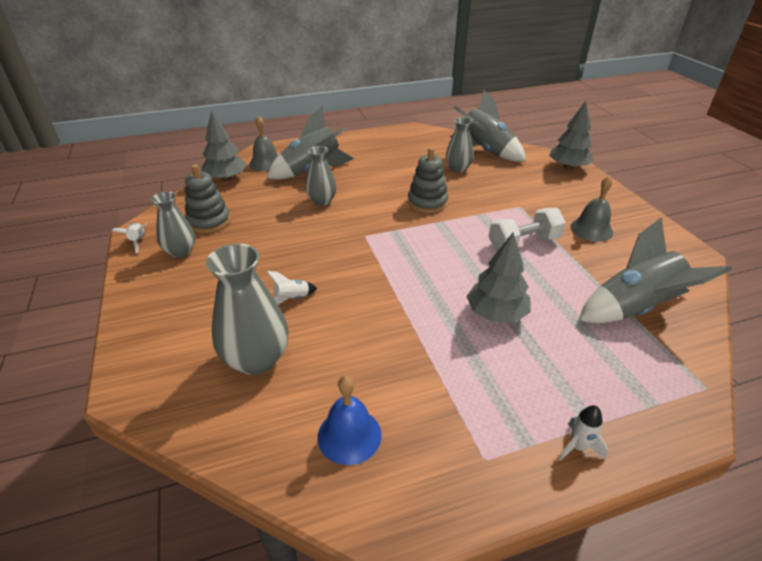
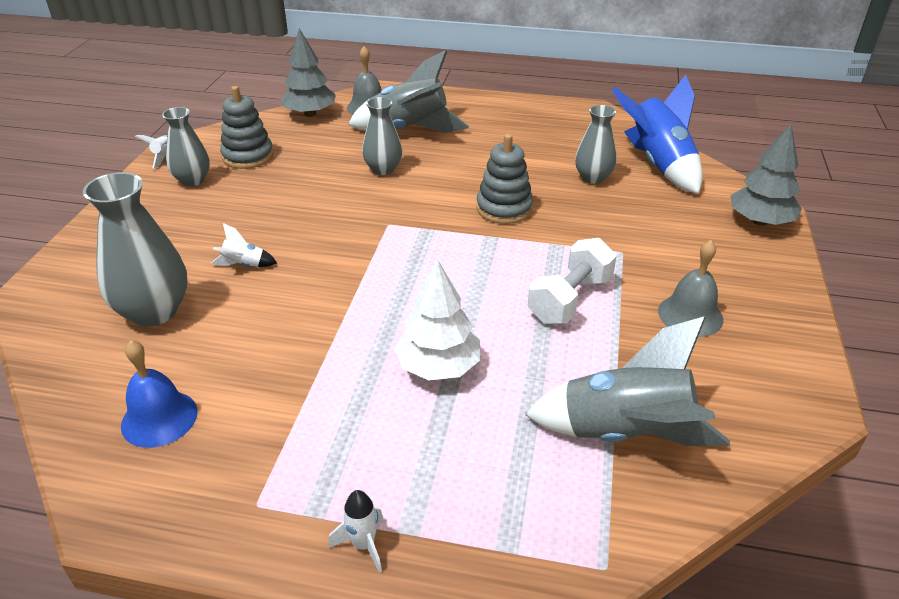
camera: 30 degrees right, 0 degrees up
(485, 151) = (658, 165): grey rocket -> blue rocket
(496, 314) = (438, 367): grey tree -> white tree
(523, 243) = (570, 299): white dumbbell -> white dumbbell turned 60 degrees counterclockwise

